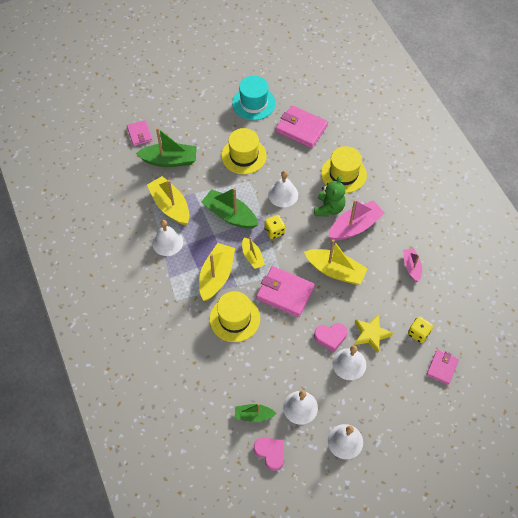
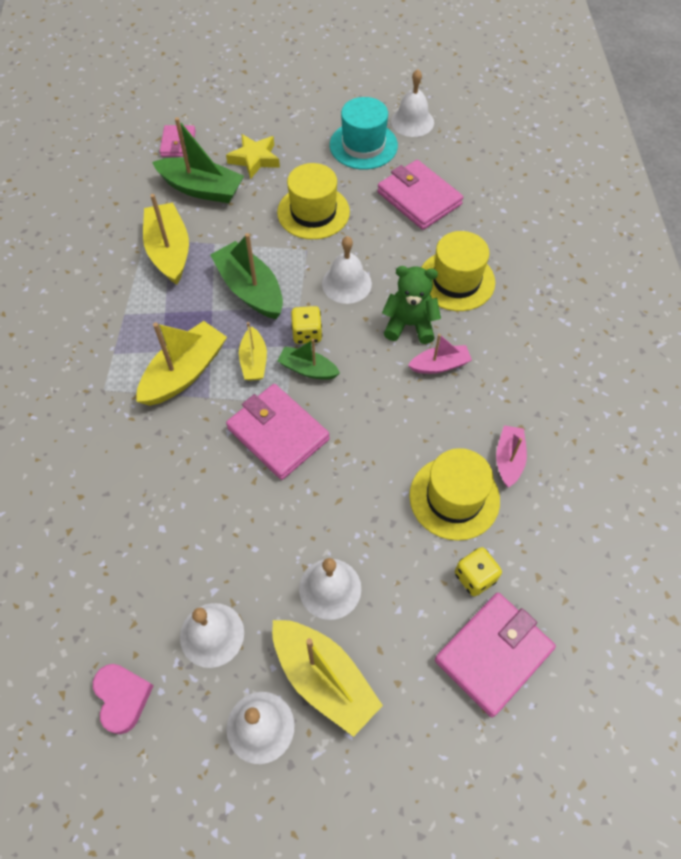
camera: 20 degrees right, 0 degrees up
(167, 242) = (137, 301): white bell -> white bell (412, 121)
(234, 318) = (178, 448): yellow hat -> yellow hat (454, 498)
(253, 415) = (128, 619): green boat -> green boat (308, 369)
(329, 208) = (409, 325): green teddy bear -> green teddy bear turned 120 degrees counterclockwise
(330, 337) = (319, 531): pink heart -> none
(335, 271) = (376, 425): yellow boat -> yellow boat (324, 679)
(355, 226) = (440, 365): pink boat -> pink boat, size x0.58
(371, 334) = (390, 550): yellow star -> yellow star (254, 159)
(442, 367) = (493, 654): pink wallet -> pink wallet, size x1.69

